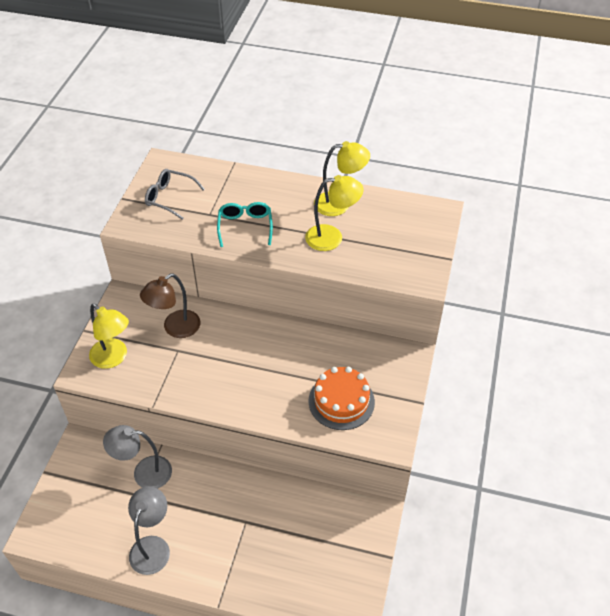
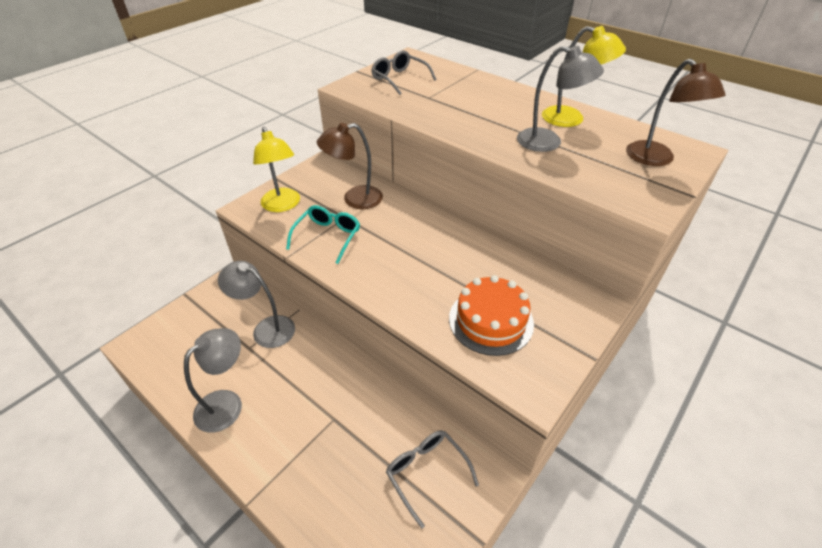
camera: 25 degrees right, 5 degrees down
(245, 227) = (458, 113): turquoise glasses -> turquoise glasses (327, 237)
(332, 237) = (548, 142): yellow lamp -> grey lamp
(334, 530) = (427, 473): none -> grey glasses
(416, 230) = (656, 159): none -> brown lamp

